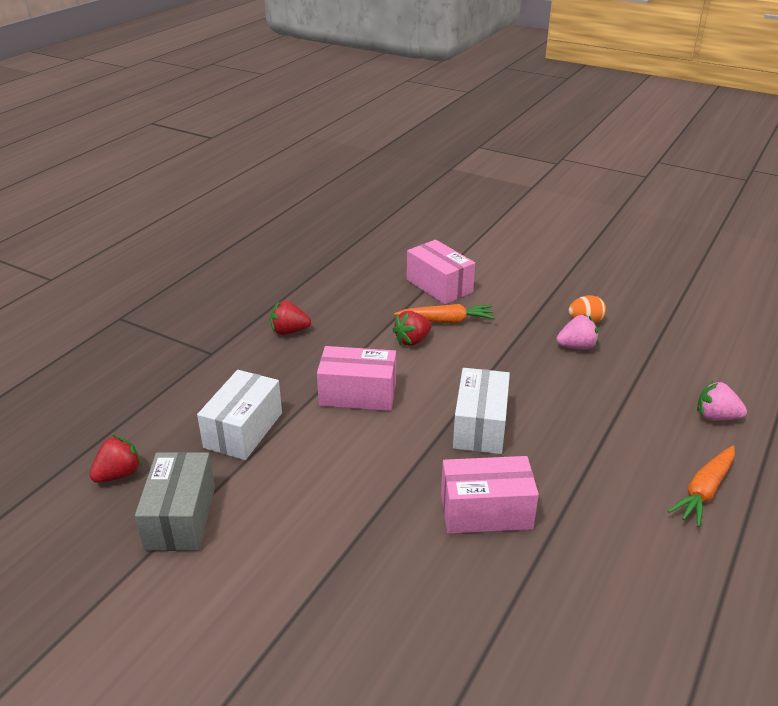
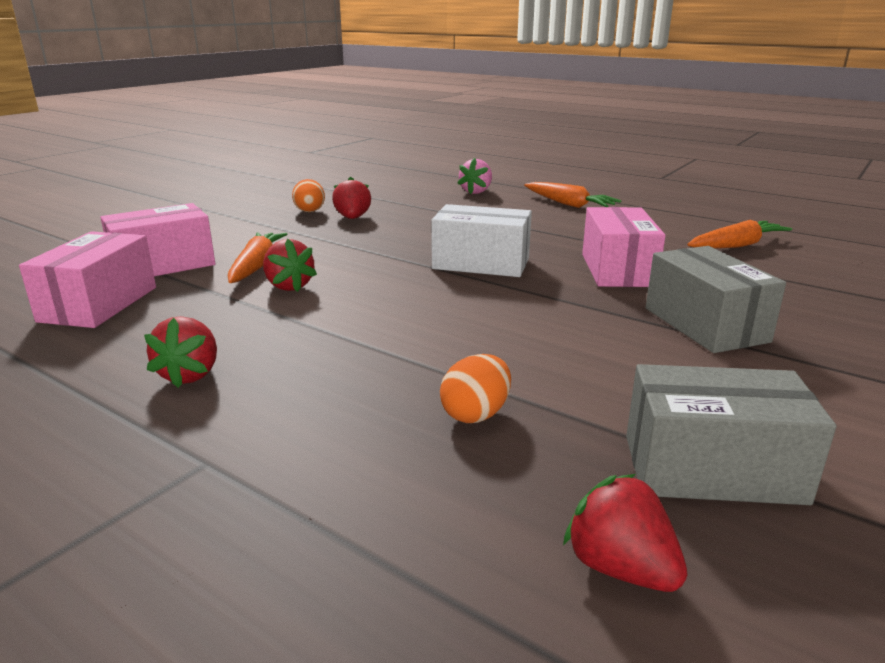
camera: 85 degrees left, 10 degrees down
(243, 430) = (476, 414): white box -> orange egg
(358, 394) = (402, 323): pink box -> pink box (99, 304)
(368, 551) = (705, 325): none -> grey box
(577, 346) = (352, 218): pink strawberry -> red strawberry
(595, 625) = (736, 245): none -> orange carrot

